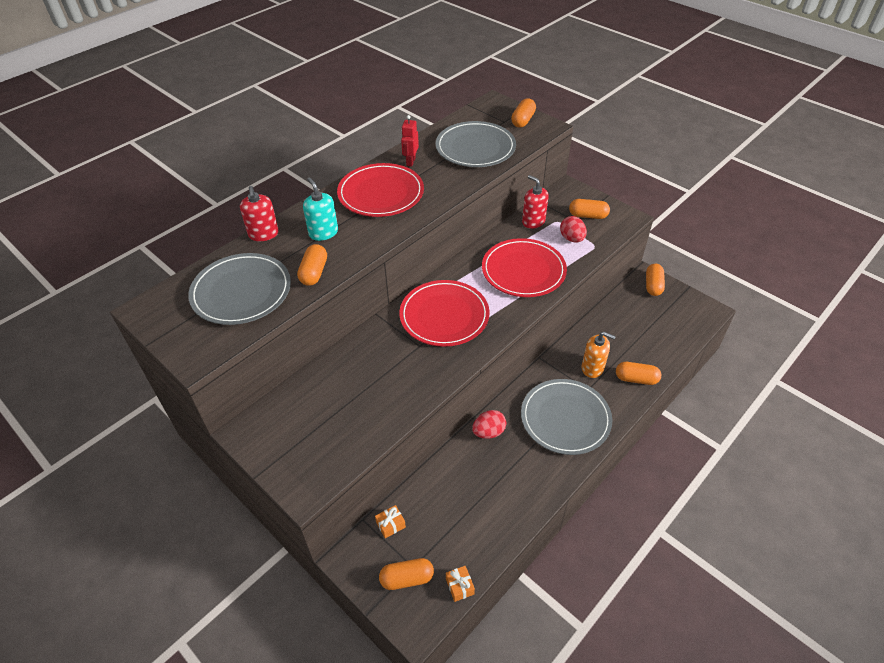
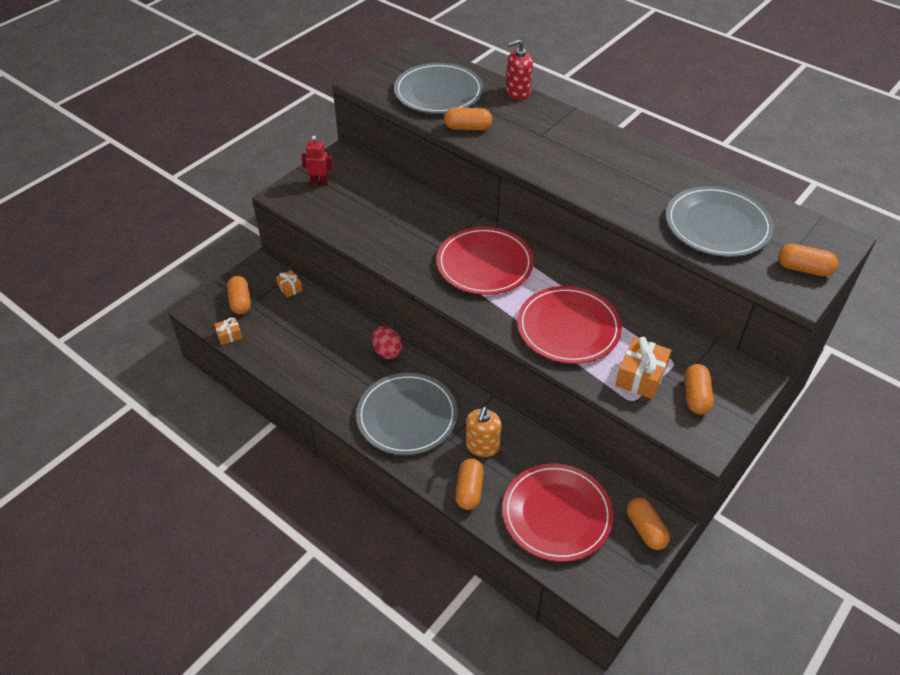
camera: 85 degrees right, 0 degrees up
(323, 233) = (526, 126): turquoise soap dispenser -> none
(381, 193) = (600, 157): red plate -> red plate (556, 514)
(410, 162) = (668, 174): red robot -> red robot (320, 182)
(533, 221) = (665, 338): red soap dispenser -> none
(572, 239) = (641, 376): red egg -> orange gift
(653, 285) = (645, 529): orange capsule -> orange capsule turned 60 degrees clockwise

